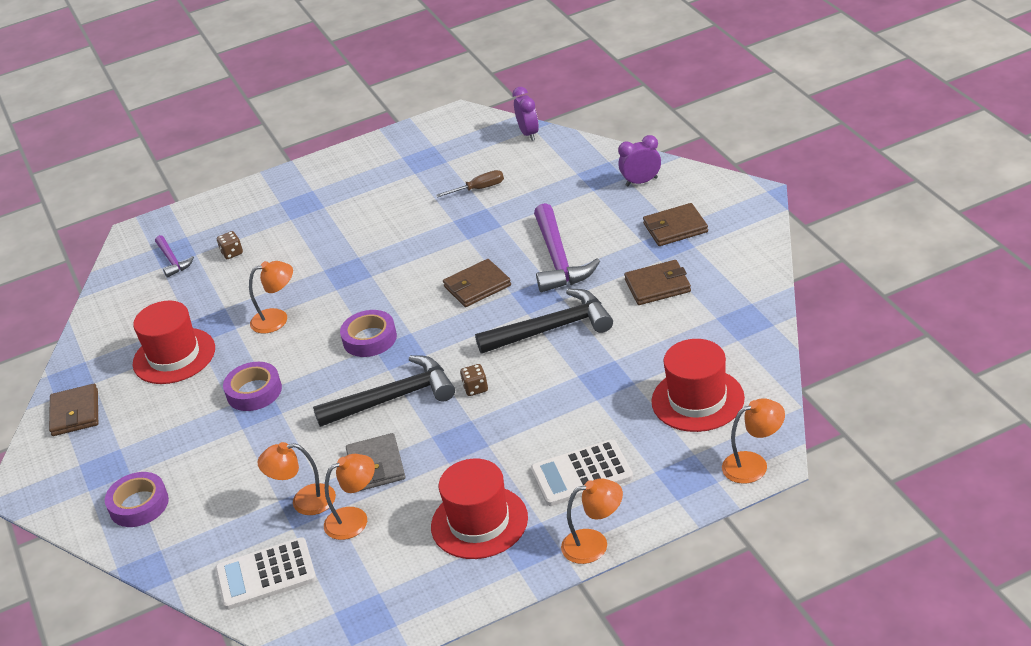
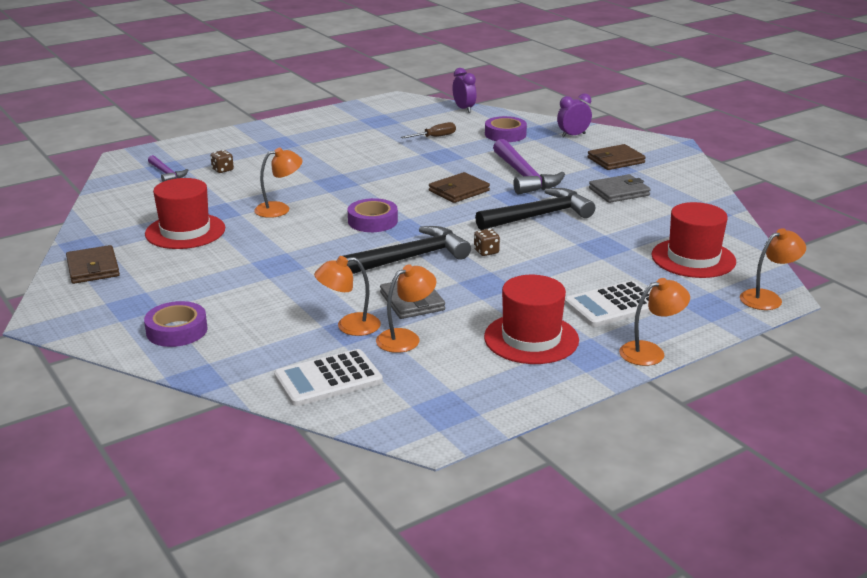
camera: 15 degrees left, 10 degrees down
(254, 391) = (272, 254): purple tape -> purple tape (505, 134)
(657, 286) = (619, 192): brown wallet -> grey wallet

